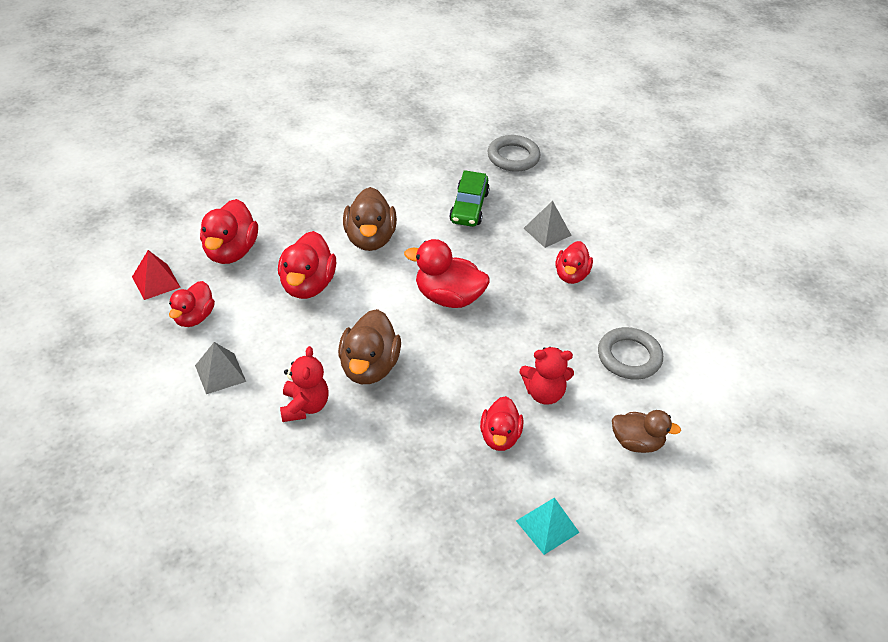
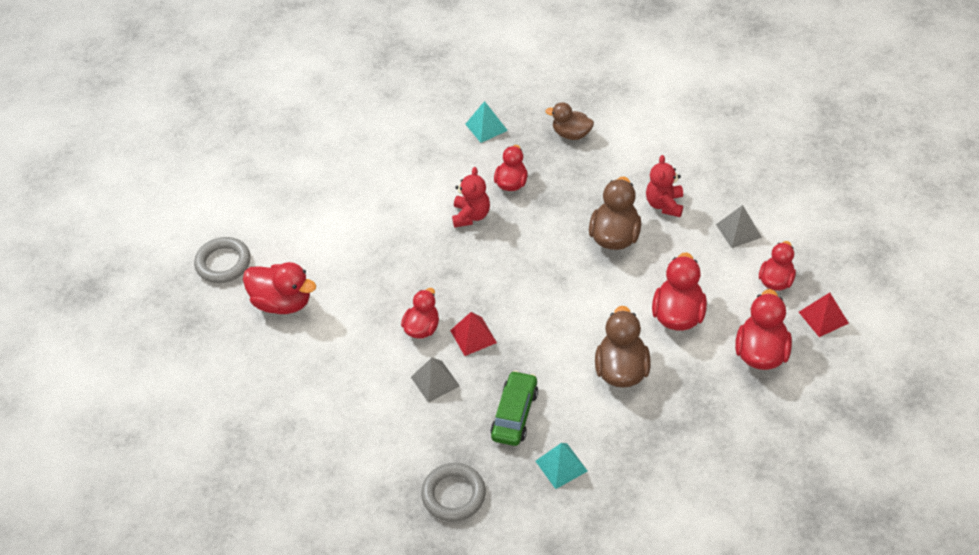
camera: 170 degrees left, 5 degrees up
(425, 173) = (561, 465): none -> turquoise pyramid
(448, 297) = (544, 303): red duck -> red duck (282, 302)
(518, 267) = (473, 336): none -> red pyramid
(544, 393) = (471, 216): red teddy bear -> red teddy bear turned 90 degrees clockwise
(629, 357) = (391, 246): grey ring -> grey ring (223, 263)
(637, 443) = (407, 179): brown duck -> brown duck (571, 134)

